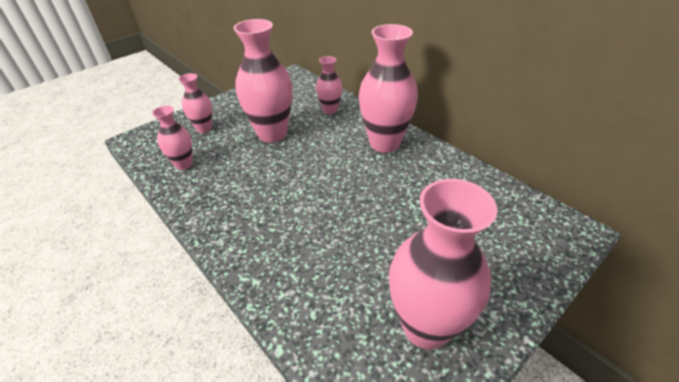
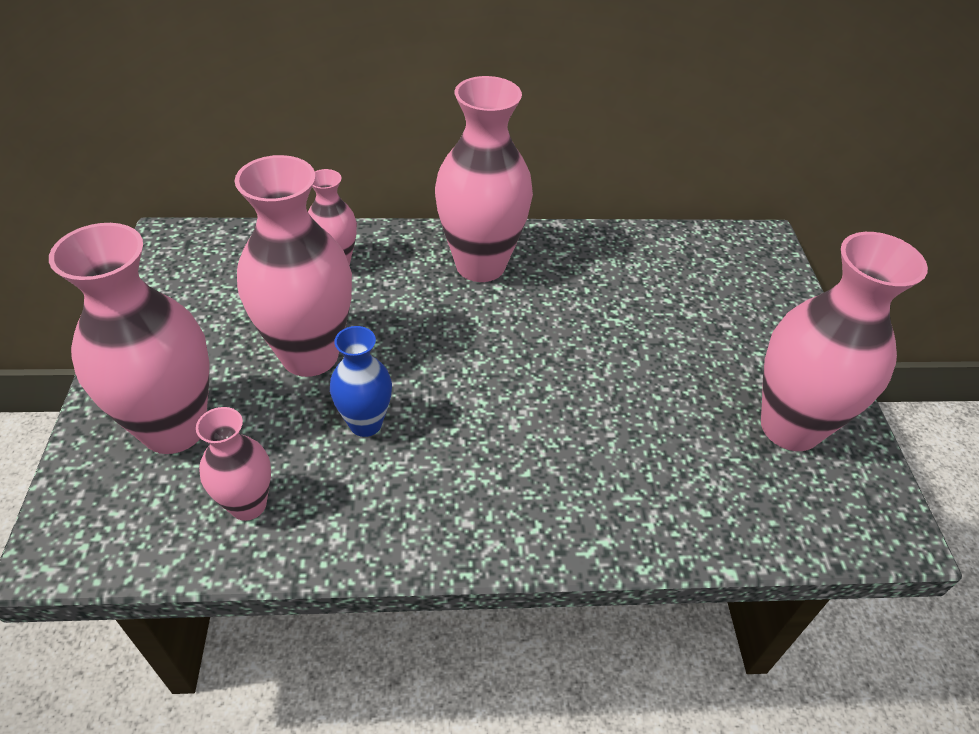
camera: 55 degrees left, 5 degrees up
(204, 128) = (174, 428): pink vase -> pink vase, size x1.87
(251, 167) = (365, 423): none -> blue vase

